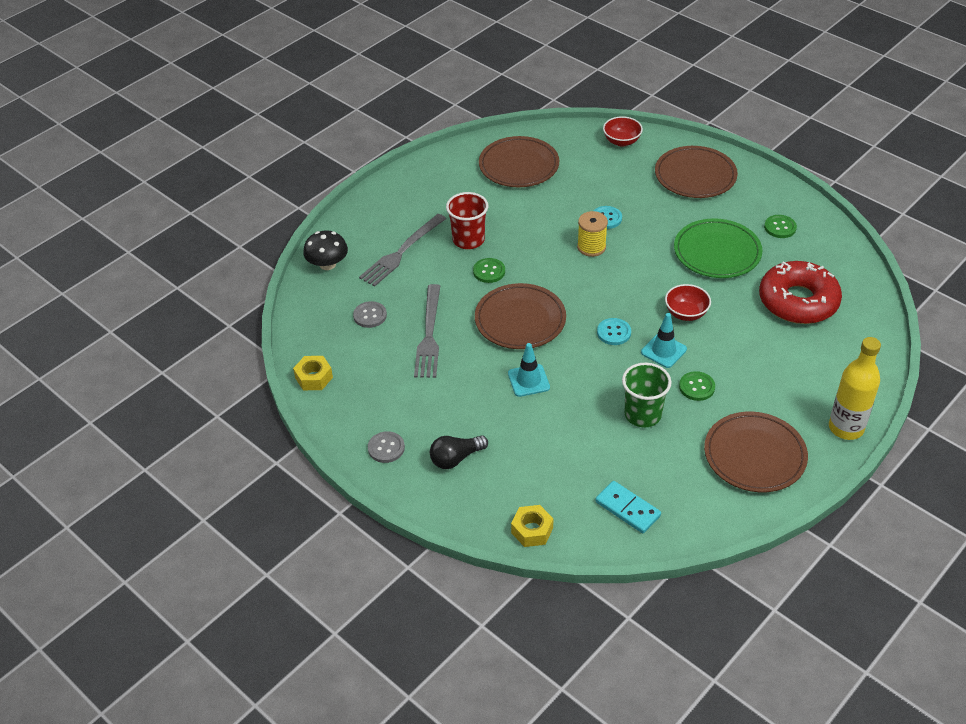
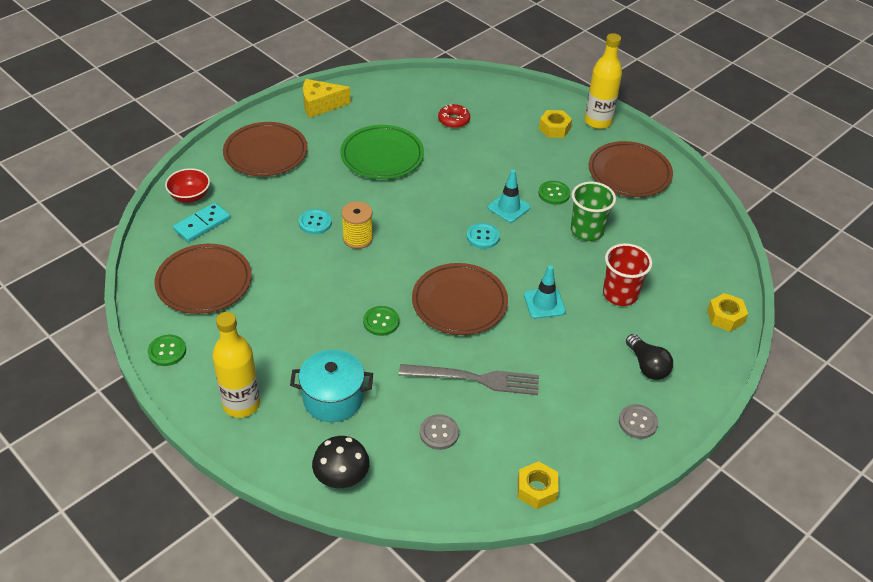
camera: 90 degrees left, 0 degrees up
(393, 204) = (241, 404): none -> yellow bottle
(402, 252) = (333, 399): grey fork -> turquoise pot
(468, 240) = (325, 336): red cup -> red cup (620, 294)
(627, 509) = (693, 253): turquoise domino -> turquoise domino (202, 224)
(686, 313) = (461, 187): red bowl -> none
(780, 227) = (356, 113): green button -> green button (167, 351)
(784, 202) = (320, 105): none -> yellow cheese
(798, 301) = (454, 120): red donut -> red donut, size x0.46
(815, 387) = (554, 128): none -> yellow nut

